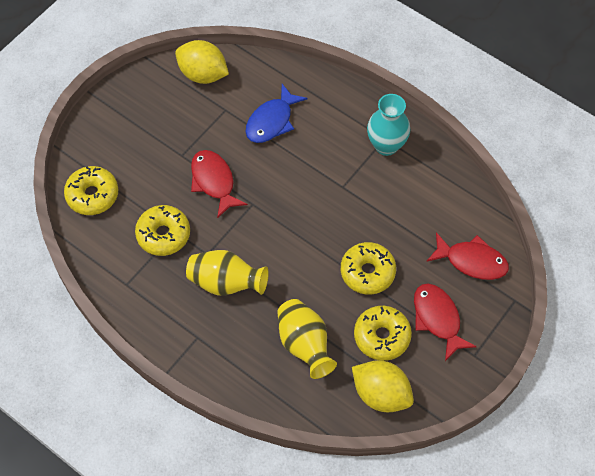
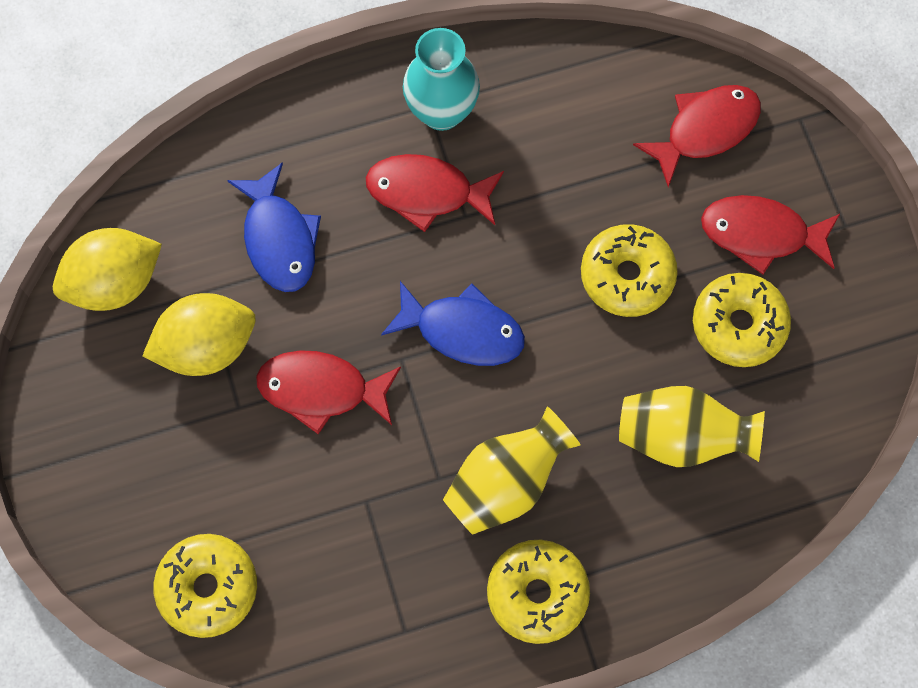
camera: 55 degrees left, 10 degrees up
(163, 234) = (359, 522): yellow donut -> yellow donut (537, 593)
(285, 220) = (462, 330): none -> blue fish
(341, 164) = (427, 192): none -> red fish
(381, 394) = (823, 384): yellow lemon -> yellow lemon (207, 346)

